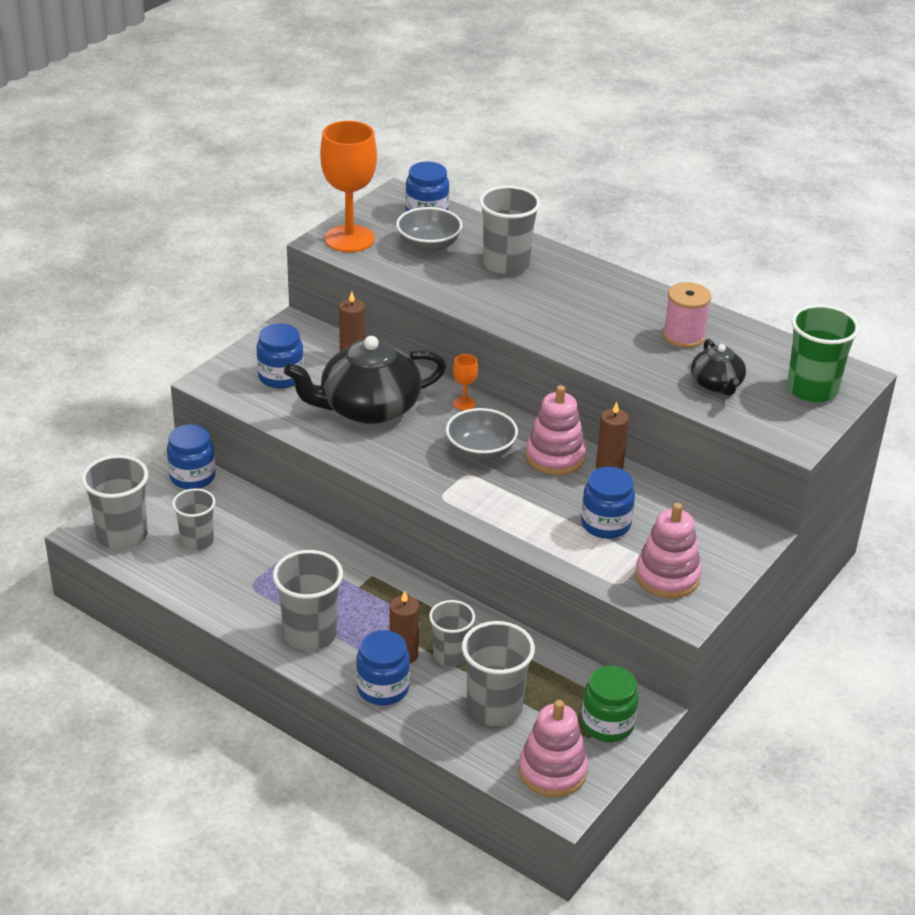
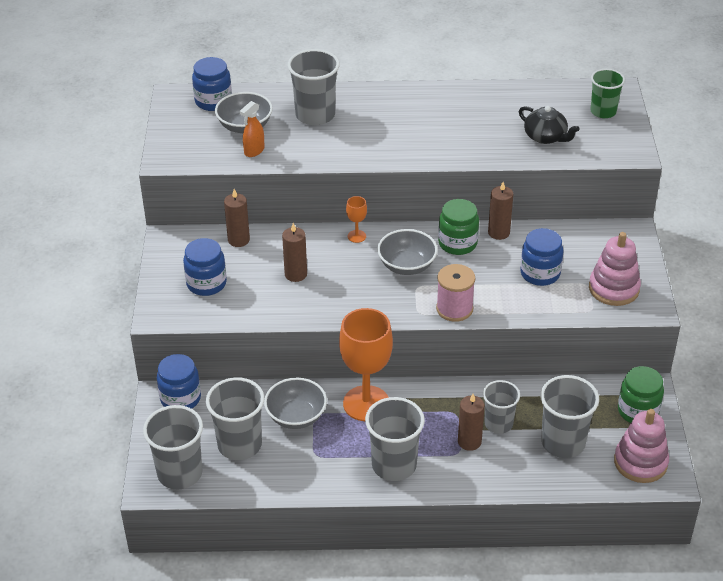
camera: 35 degrees left, 5 degrees up
(197, 541) = (239, 445): grey cup -> grey cup, size x1.52
(272, 545) = (296, 416): none -> grey bowl
(349, 239) = (181, 148): orange goblet -> orange goblet (366, 403)
(368, 408) = (296, 274): black teapot -> brown candle
(383, 688) = (482, 473): blue jar -> none
(410, 269) = (254, 151): none -> orange spray bottle
(555, 457) = (457, 243): pink stacking toy -> green jar
(684, 336) = (488, 112): pink spool -> pink spool (454, 309)
(812, 389) = (603, 112): green cup -> green cup, size x0.66

